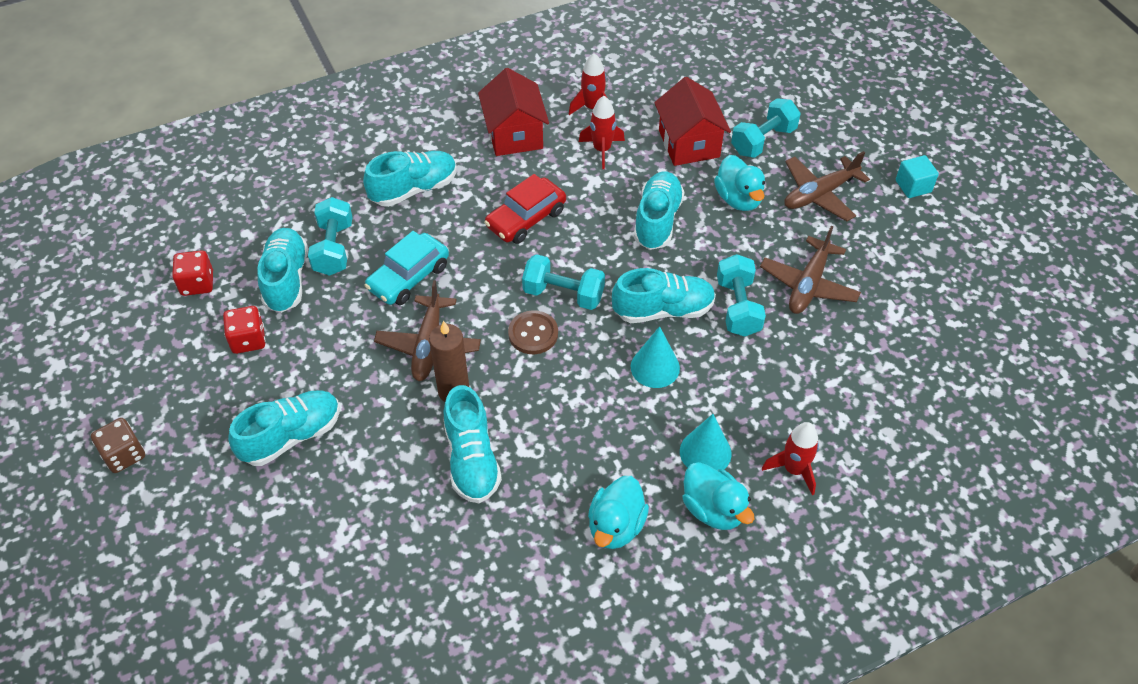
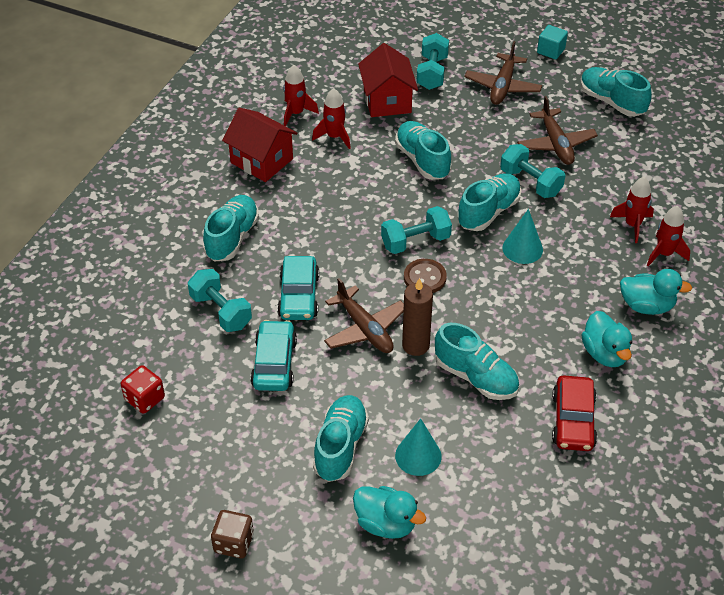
camera: 40 degrees left, 5 degrees down
(248, 340) = (232, 409): red dice -> none
(286, 279) = (211, 353): turquoise shoe -> turquoise shoe (611, 102)
(323, 323) = (274, 363): none -> turquoise car
(526, 219) = (335, 210): red car -> red car (573, 421)
(689, 143) = (387, 101): red house -> red house turned 45 degrees clockwise
(705, 452) = (606, 277): turquoise cone -> turquoise cone (418, 456)
(738, 199) = (457, 117): turquoise duck -> turquoise duck (386, 523)
(794, 417) = (632, 225): none -> red rocket

